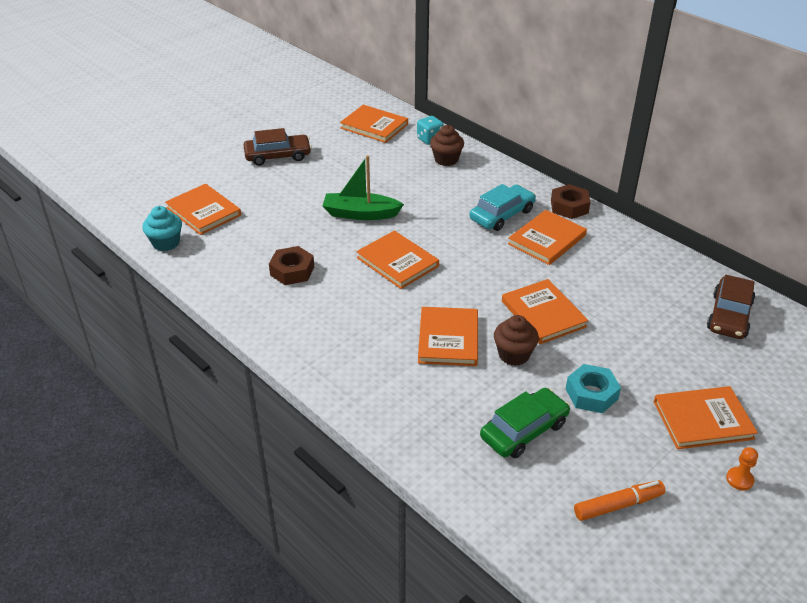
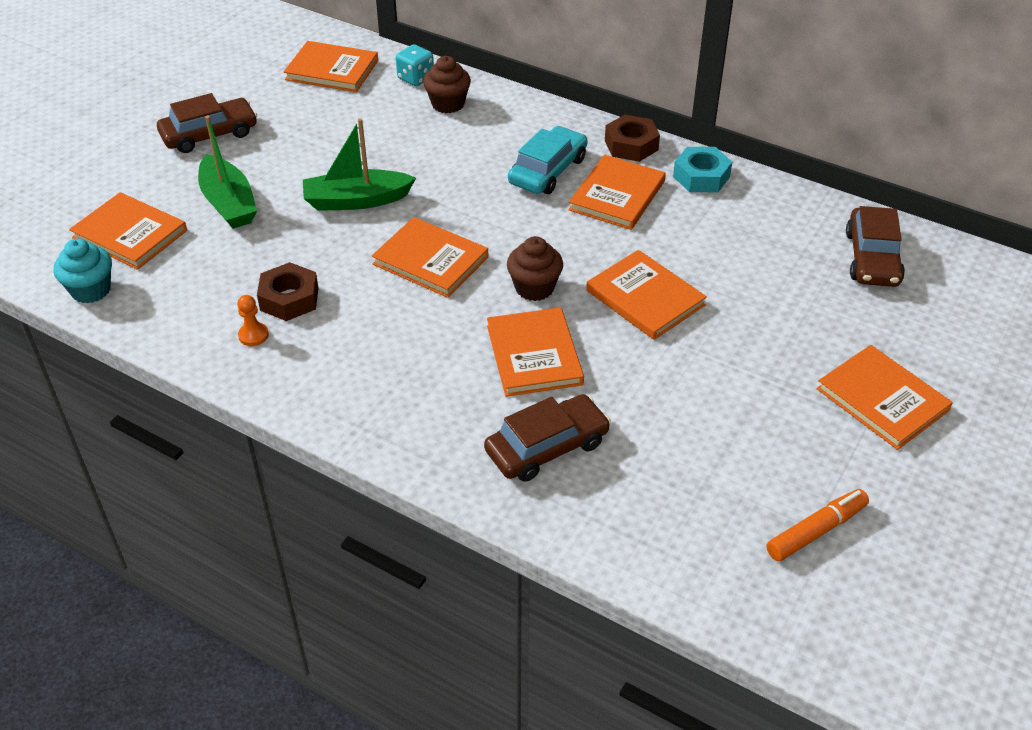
camera: 15 degrees left, 5 degrees up
(274, 202) = (228, 203): none -> green boat
(435, 404) = (547, 447): none -> brown car
(514, 355) = (625, 360): brown cupcake -> brown cupcake (534, 288)
(524, 430) = (671, 459): green car -> none
(591, 394) = (739, 393): turquoise nut -> turquoise nut (701, 176)
(703, 420) = (882, 400): orange book -> orange book turned 75 degrees clockwise
(739, 479) = (947, 466): orange pawn -> orange pawn (253, 335)

